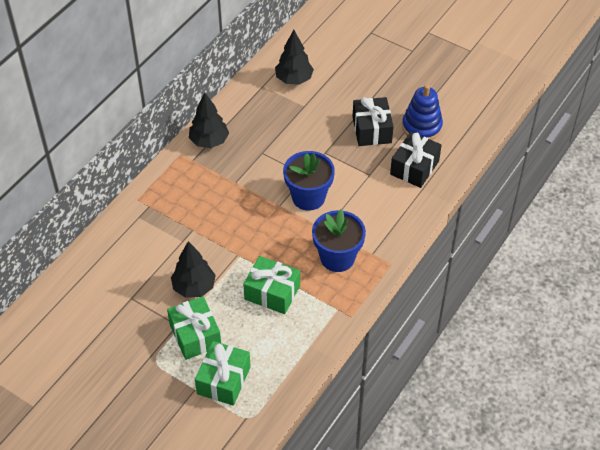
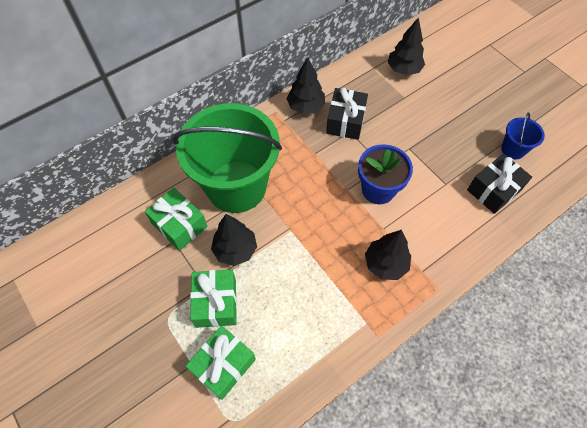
camera: 20 degrees right, 10 degrees up
(171, 233) = (236, 186): none -> green bucket
(272, 292) = (307, 281): green gift -> green gift (179, 225)
(337, 258) = (385, 264): blue flower pot -> black tree
(371, 130) = (462, 138): black gift -> black gift (345, 121)
(421, 127) = (513, 149): blue stacking toy -> blue bucket

